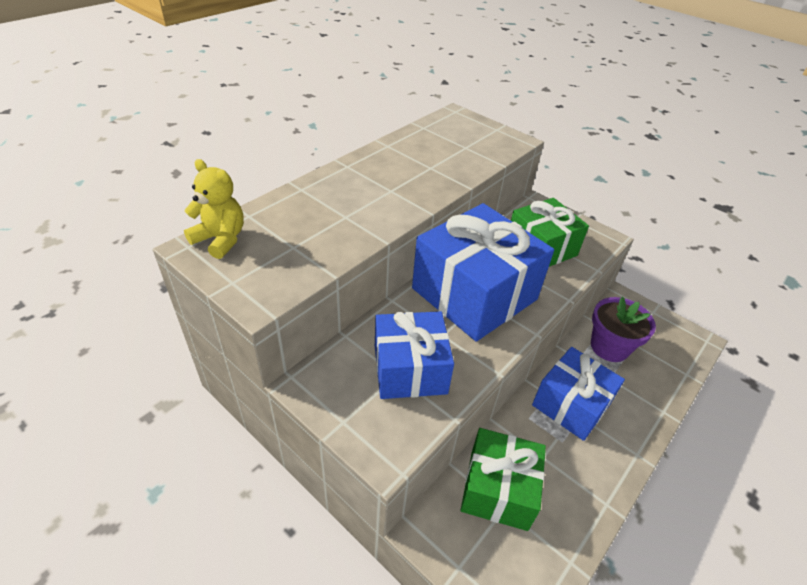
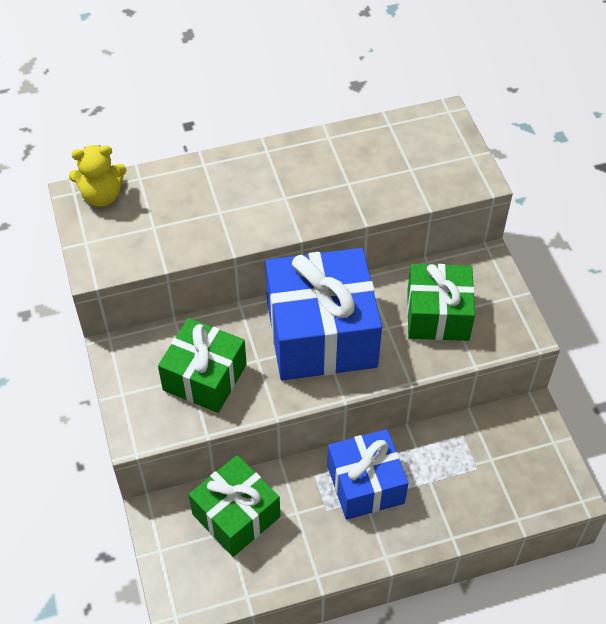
camera: 35 degrees right, 10 degrees up
(220, 239) = (102, 196): yellow teddy bear -> yellow teddy bear turned 105 degrees clockwise
(410, 369) = (204, 377): blue gift -> green gift
(609, 347) = (461, 453): purple flower pot -> none

